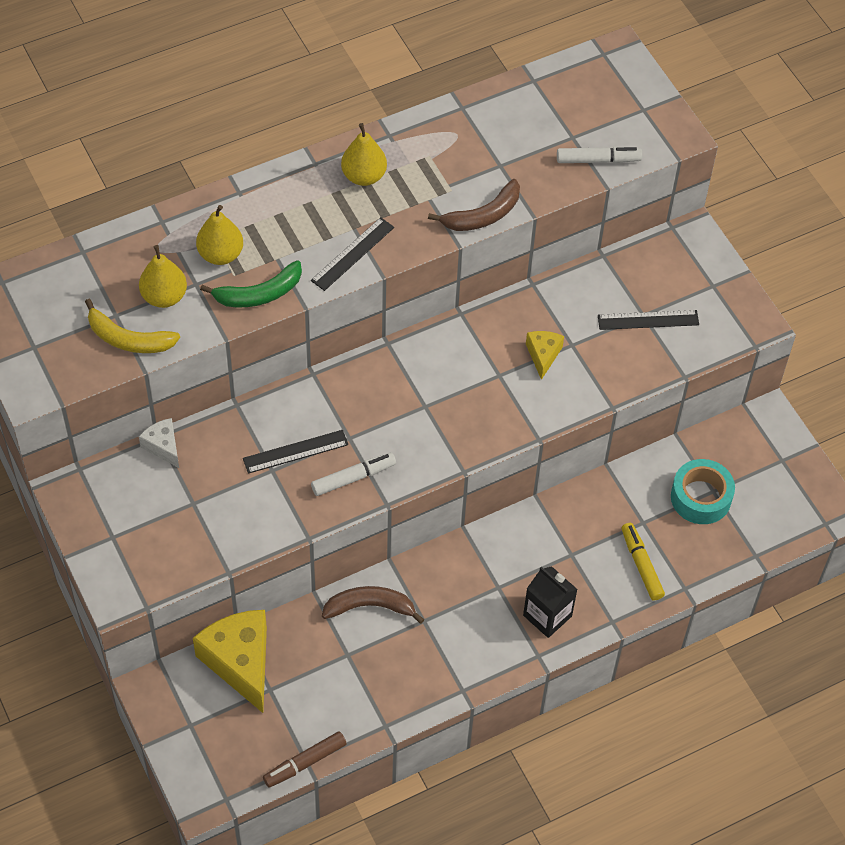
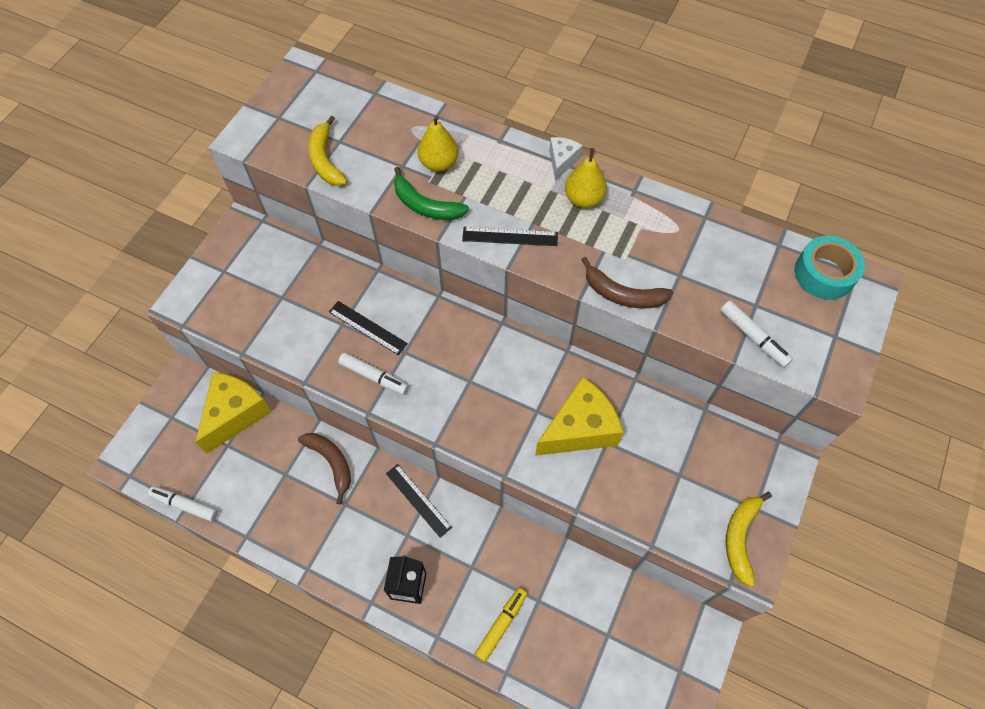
camera: 55 degrees right, 5 degrees up
(163, 446) = (312, 252): white cheese -> white cheese (562, 161)
(164, 296) = (376, 156): yellow pear -> none
(305, 763) = (185, 505): brown marker -> white marker
(543, 355) = (579, 429): yellow cheese -> yellow cheese, size x1.99
(648, 320) = (678, 481): black ruler -> black ruler (418, 500)
(700, 497) = (594, 629): turquoise tape -> turquoise tape (824, 274)
(727, 313) = (740, 538): none -> yellow banana

